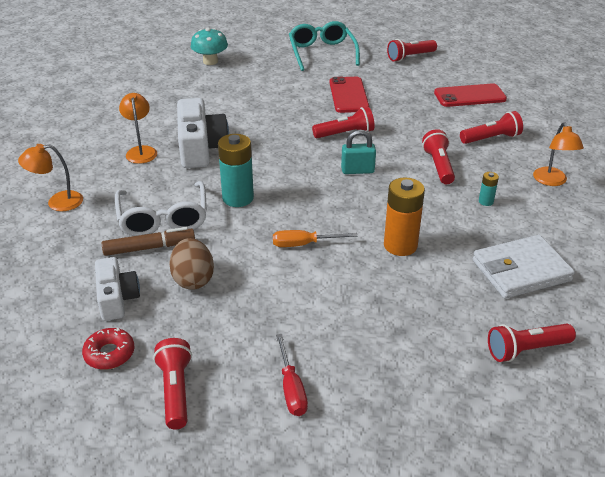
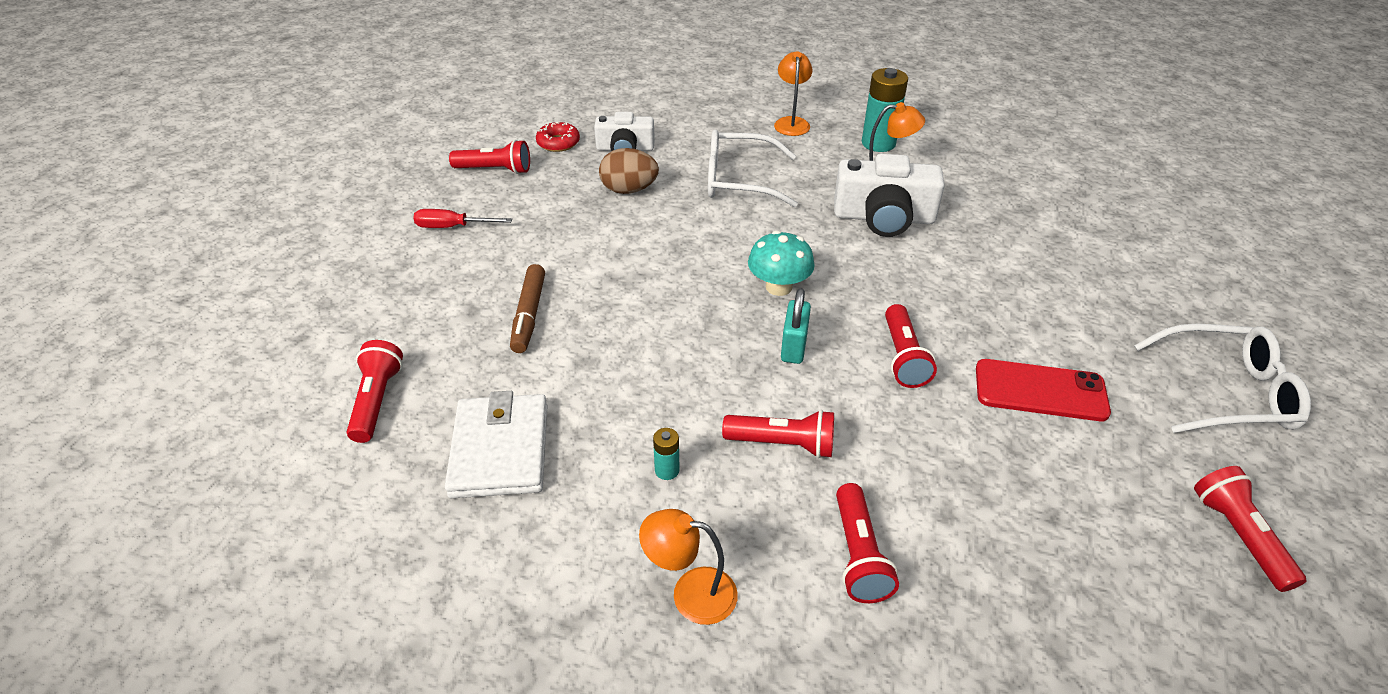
camera: 105 degrees right, 5 degrees up
(149, 247) = (692, 169): brown marker -> brown marker (529, 315)
(210, 61) = (1157, 252): turquoise mushroom -> turquoise mushroom (778, 287)
(238, 198) = (760, 233): turquoise battery -> turquoise battery (878, 143)
(304, 244) = (649, 268): orange screwdriver -> none
(322, 53) = (1226, 392): turquoise glasses -> white glasses
(400, 245) = (609, 347): orange battery -> none
(469, 96) = (1042, 585): red phone -> none

